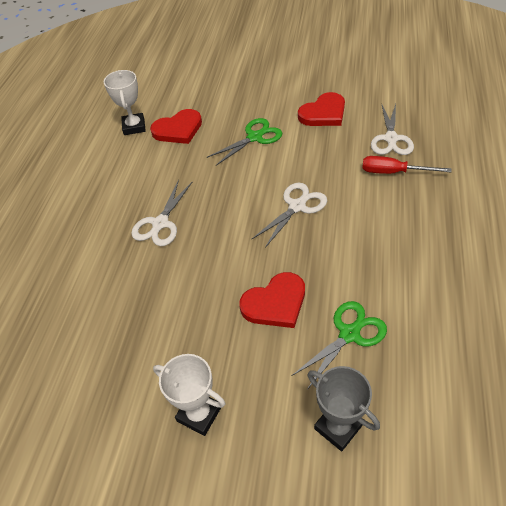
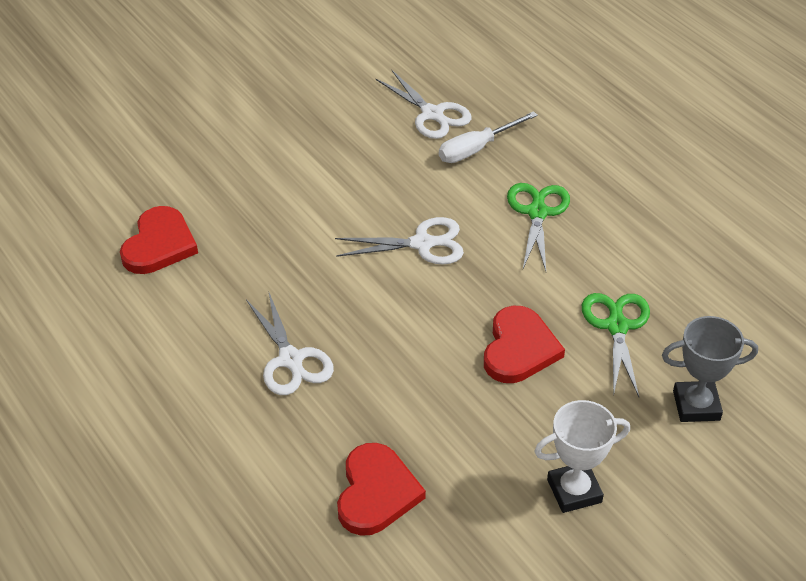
camera: 50 degrees left, 5 degrees down
(134, 127) = (89, 276): white trophy -> none
(254, 137) = (274, 198): green scissors -> green scissors (537, 213)
(297, 206) = (422, 244): white scissors -> white scissors turned 90 degrees clockwise
(323, 113) = (322, 125): red heart -> red heart (376, 492)
(393, 172) = (476, 149): red screwdriver -> white screwdriver

